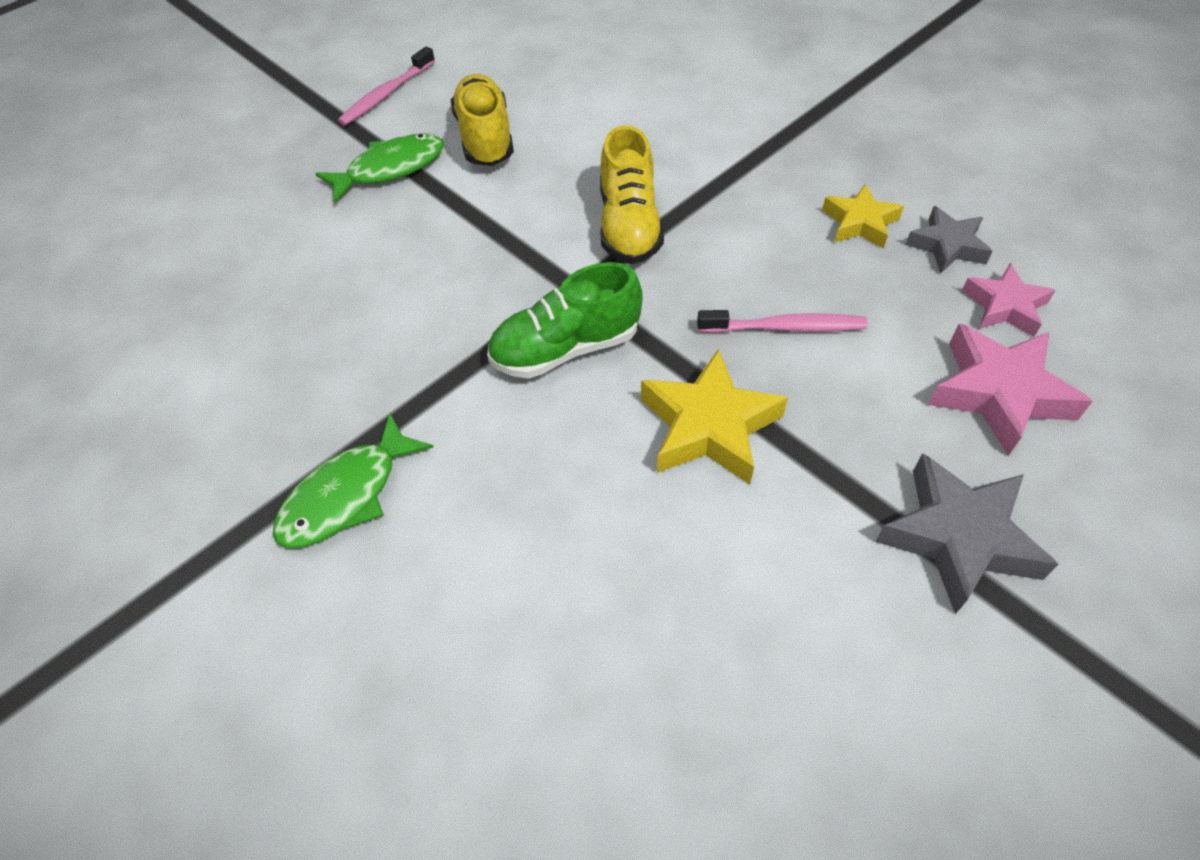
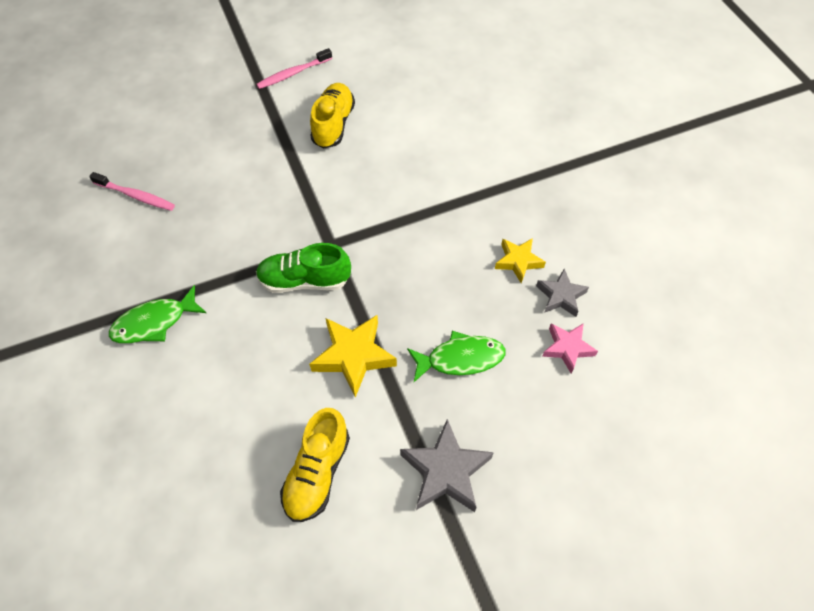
camera: 20 degrees right, 5 degrees up
(390, 169) = (270, 128): green fish -> green fish (460, 358)
(629, 225) = (382, 214): yellow shoe -> yellow shoe (317, 472)
(785, 327) = (431, 313): pink toothbrush -> pink toothbrush (136, 196)
(999, 394) = (525, 400): pink star -> none

